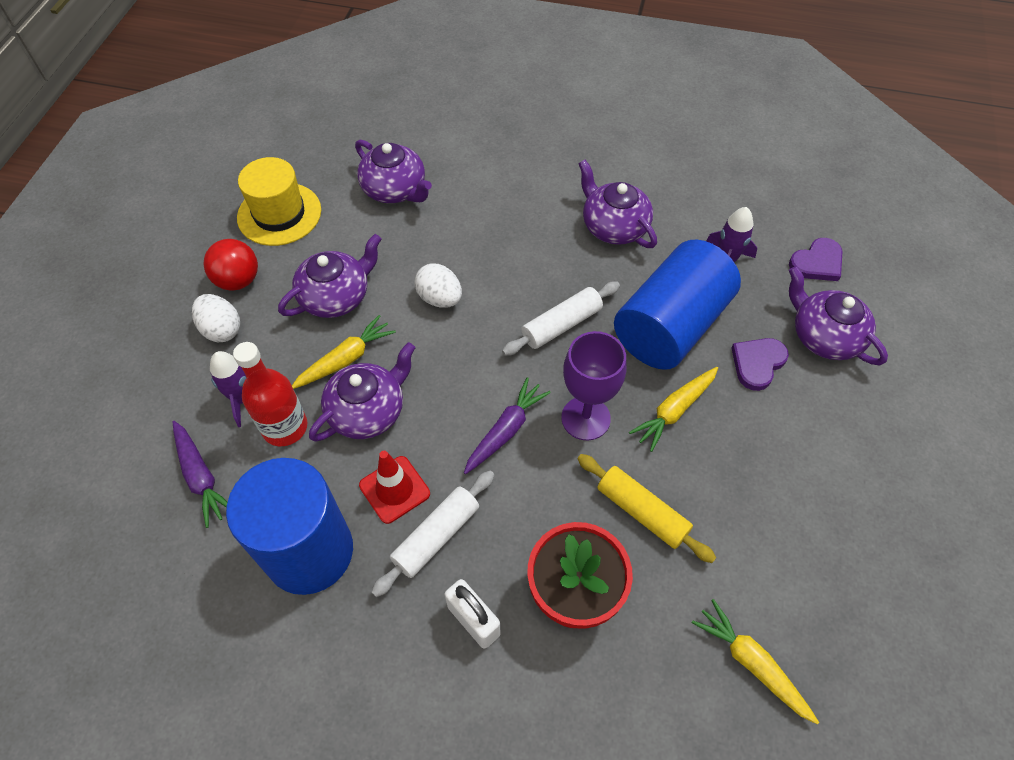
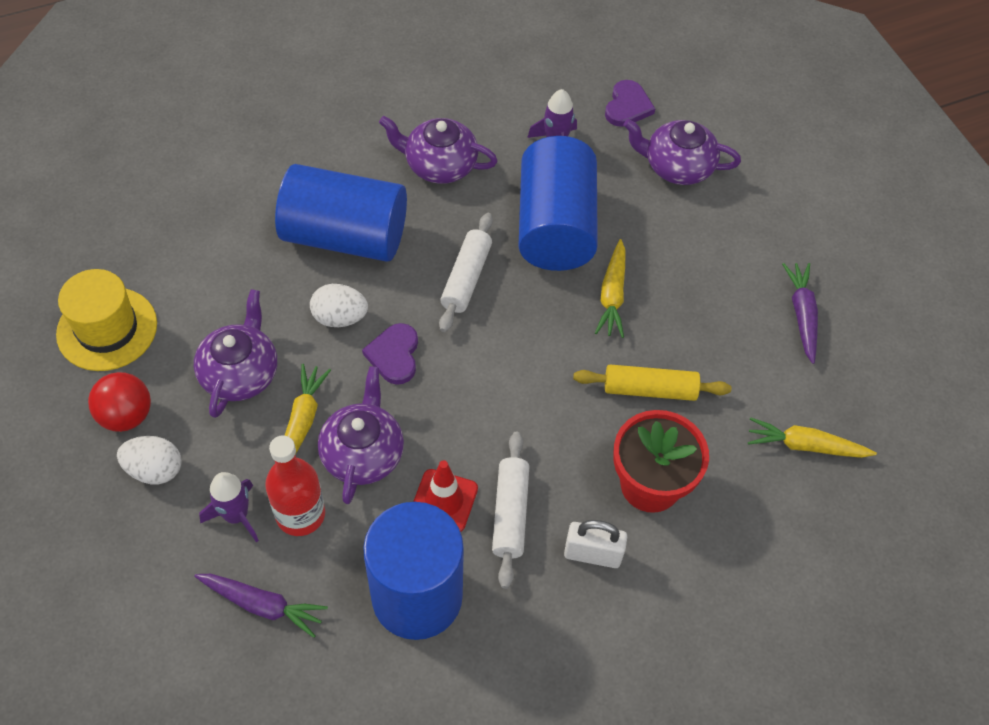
camera: 40 degrees left, 0 degrees up
(395, 190) = (205, 240): purple teapot -> none
(495, 240) = (345, 236): none -> blue cylinder
(506, 430) = (494, 394): purple carrot -> purple carrot (802, 315)
(585, 418) = (549, 344): purple goblet -> none
(757, 363) = (645, 218): purple heart -> purple heart (394, 355)

